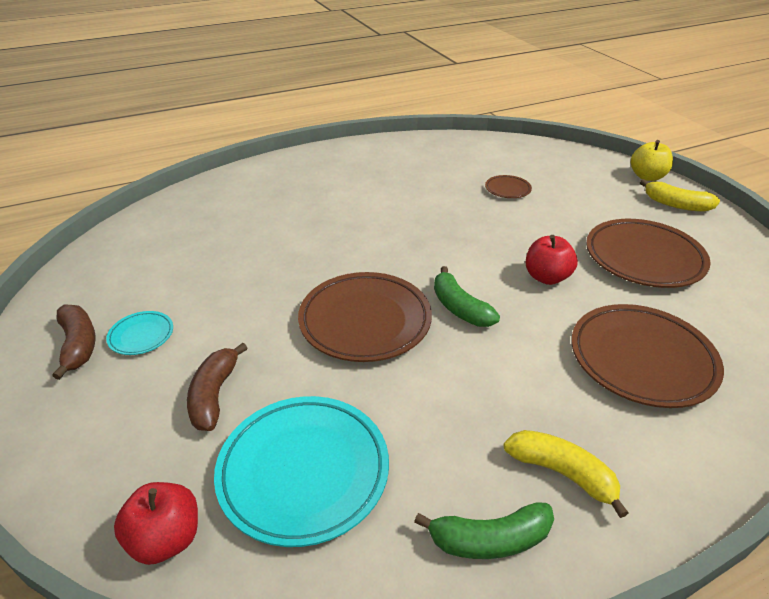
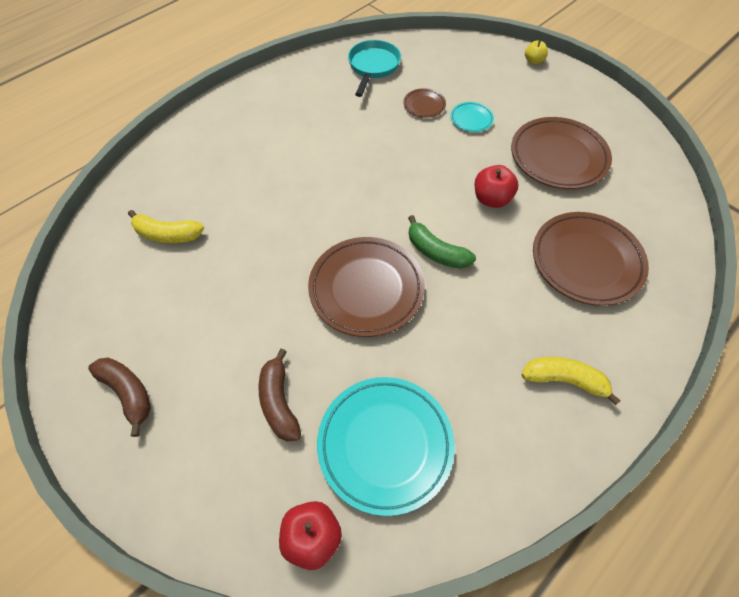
camera: 20 degrees left, 20 degrees up
(141, 336) = (180, 365): turquoise plate -> turquoise plate (471, 119)
(469, 153) = (373, 67): none -> turquoise pan
(489, 539) = (536, 450): green banana -> none
(647, 177) = (533, 61): yellow apple -> yellow apple, size x0.63
(676, 204) = (565, 89): yellow banana -> yellow banana (167, 234)

